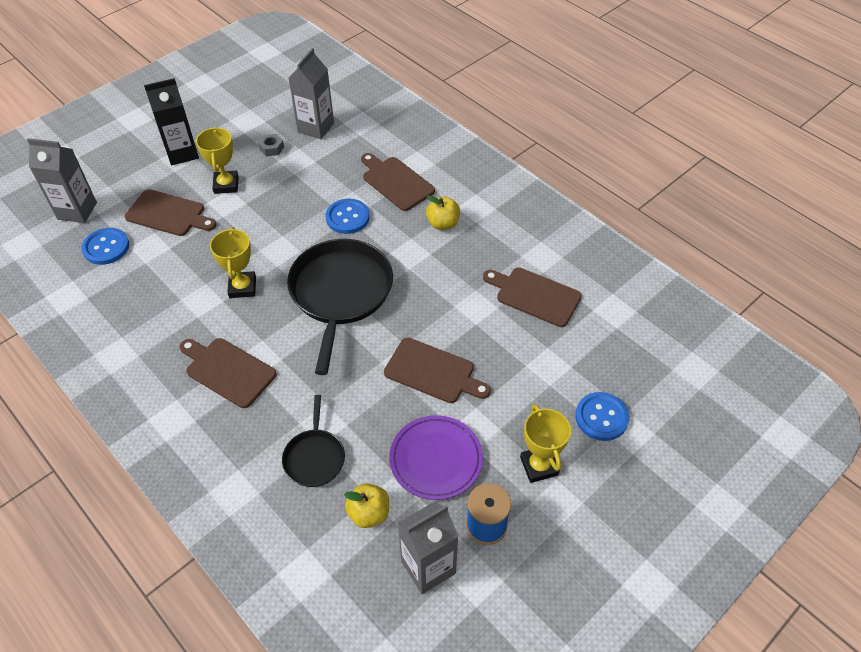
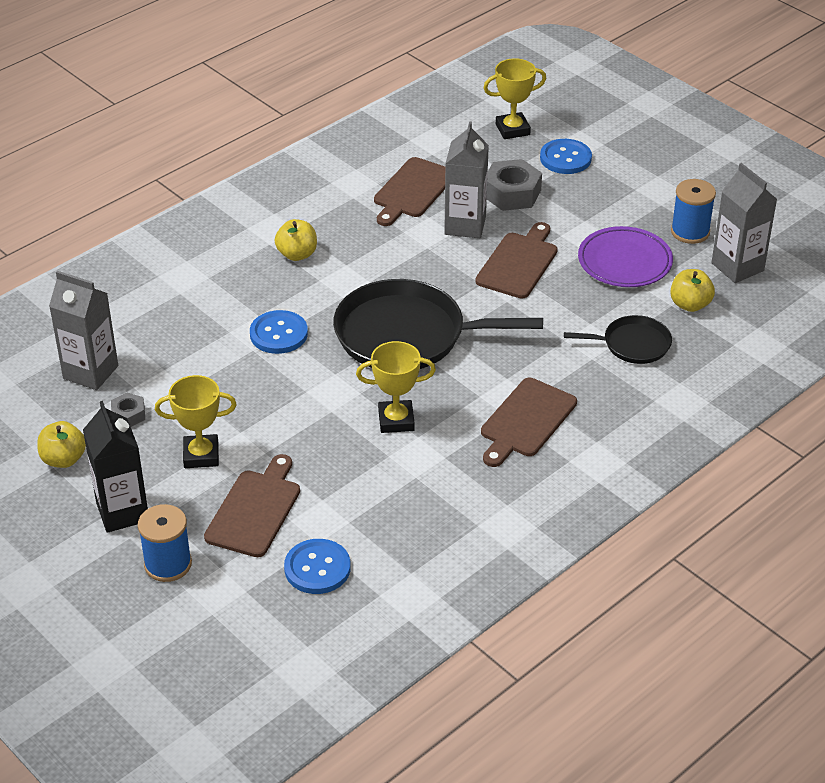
camera: 90 degrees left, 10 degrees down
(77, 211) = (238, 616): grey carton -> grey carton (465, 225)
(131, 176) = (168, 564): none -> blue spool
(235, 124) = (64, 459): none -> yellow apple
(396, 182) = (217, 293): brown cutting board -> none
(538, 370) = (512, 193): none -> grey nut
(539, 466) = (623, 198): yellow trophy -> yellow trophy (512, 129)

